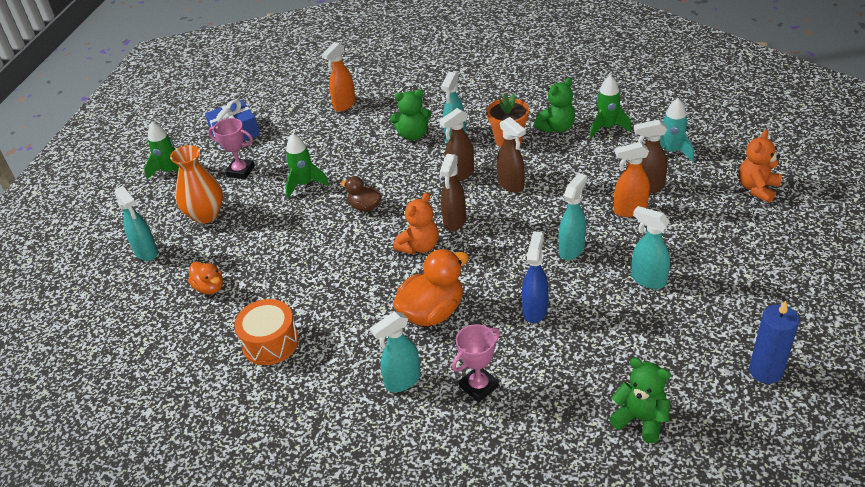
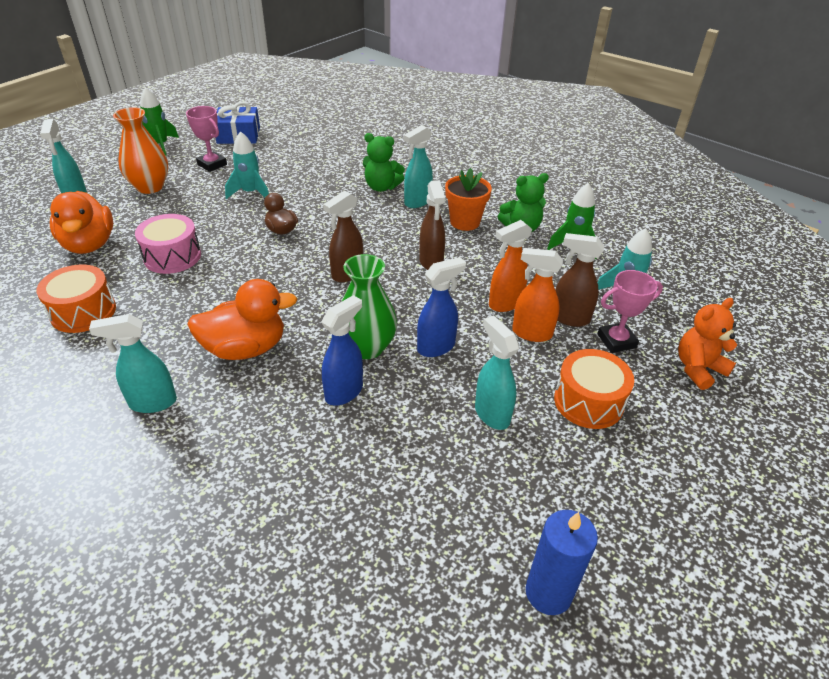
camera: 20 degrees right, 0 degrees up
(210, 287) = (89, 244): orange duck -> orange duck, size x1.77
(295, 267) = (172, 256): none -> pink drum
(304, 184) = (250, 193): green rocket -> turquoise rocket
(344, 105) = (346, 144): orange spray bottle -> orange spray bottle (505, 304)
(419, 246) = (294, 283): orange teddy bear -> none
(460, 175) = (391, 235): brown spray bottle -> none
(479, 386) = (216, 445): pink trophy -> pink trophy (616, 341)
(522, 272) = (367, 347): none -> green vase
(571, 249) = (436, 347): turquoise spray bottle -> blue spray bottle
(640, 419) = (347, 574): green teddy bear -> none
(704, 243) = (588, 402): none -> orange drum

